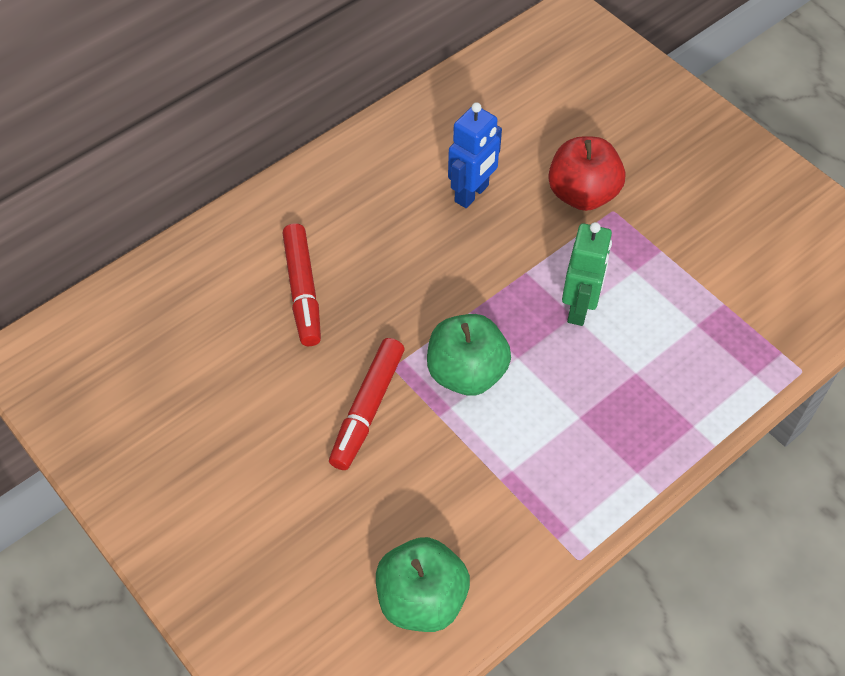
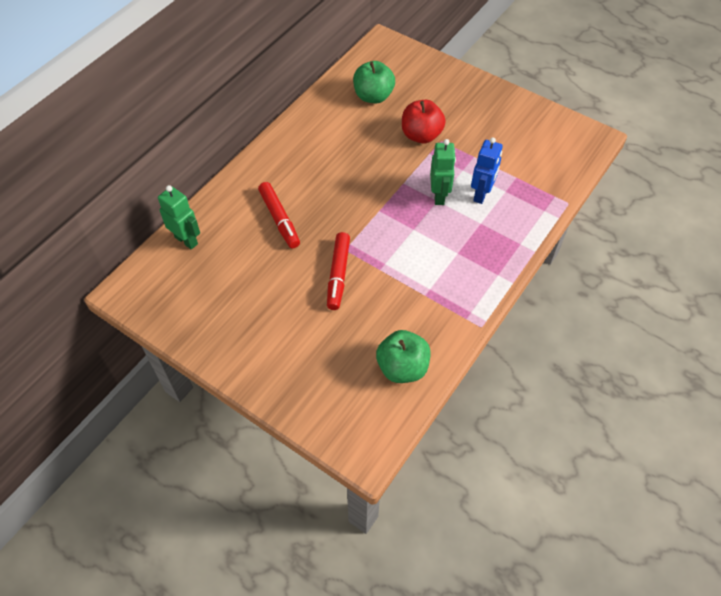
camera: 15 degrees left, 0 degrees up
(145, 294) = (186, 240): none -> green robot
(466, 373) = (388, 243): green apple -> green apple (373, 96)
(472, 194) = (359, 147): blue robot -> blue robot (481, 194)

